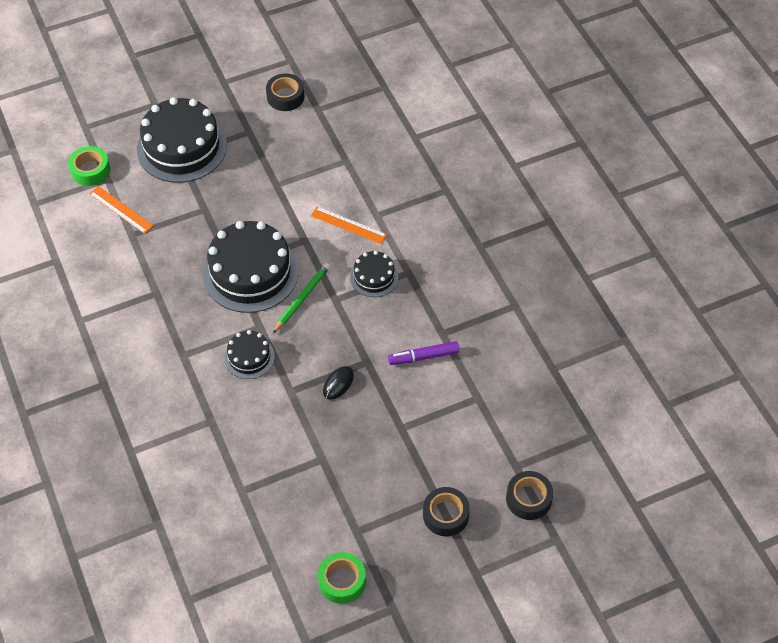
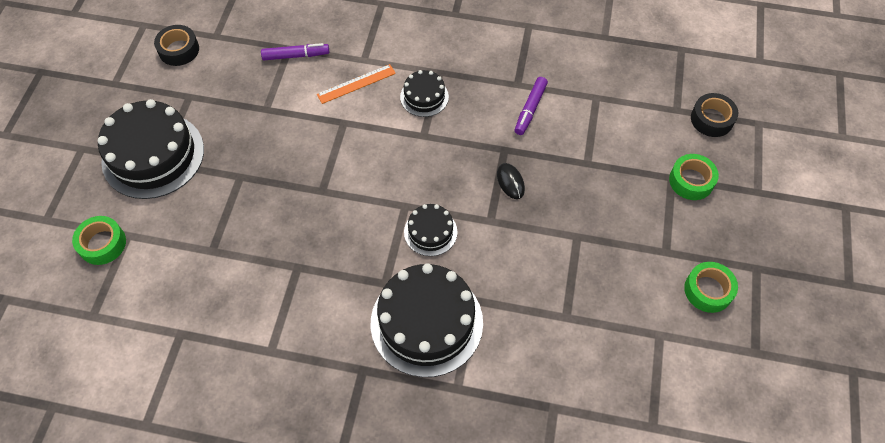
camera: 55 degrees left, 5 degrees up
(121, 210) = (175, 243): orange ruler -> none
(250, 273) = (341, 180): black cake -> black cake (426, 322)
(302, 298) = (402, 158): green pencil -> none
(342, 170) = (296, 56): none -> purple marker
(445, 515) = (691, 181): black tape -> green tape

